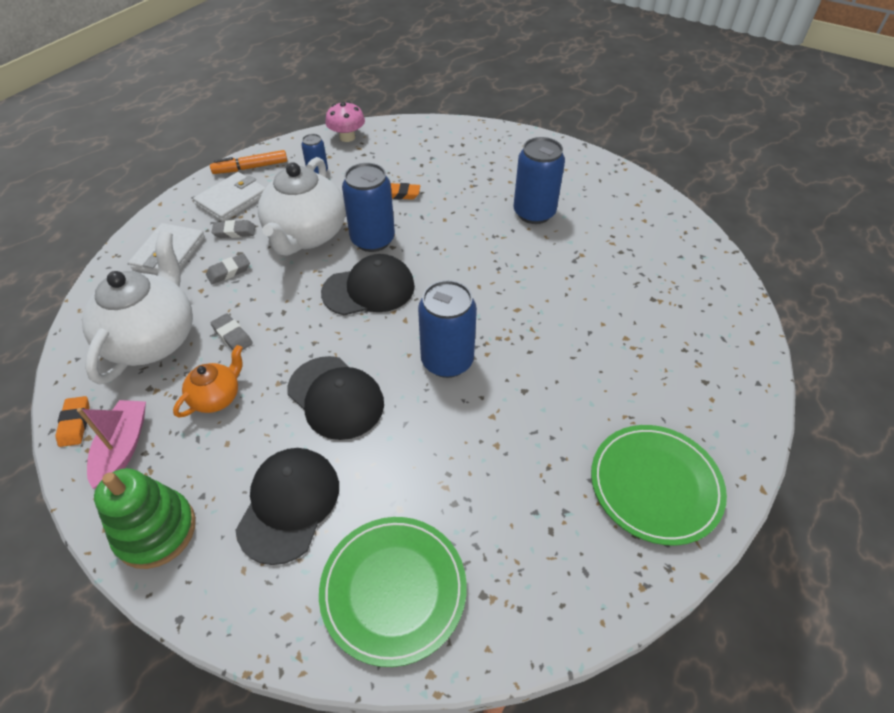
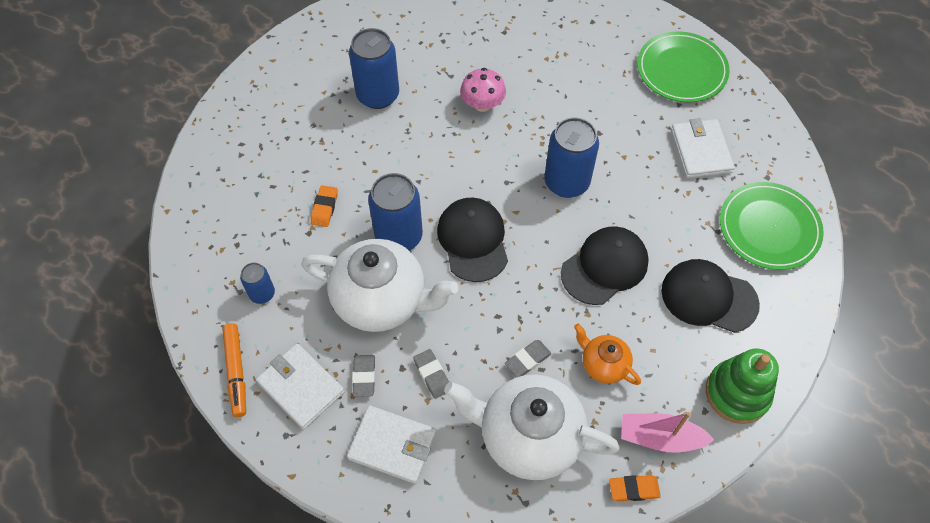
camera: 85 degrees left, 10 degrees up
(347, 137) = (194, 262): pink mushroom -> pink mushroom (482, 104)
(516, 504) = (700, 151): none -> white wallet

